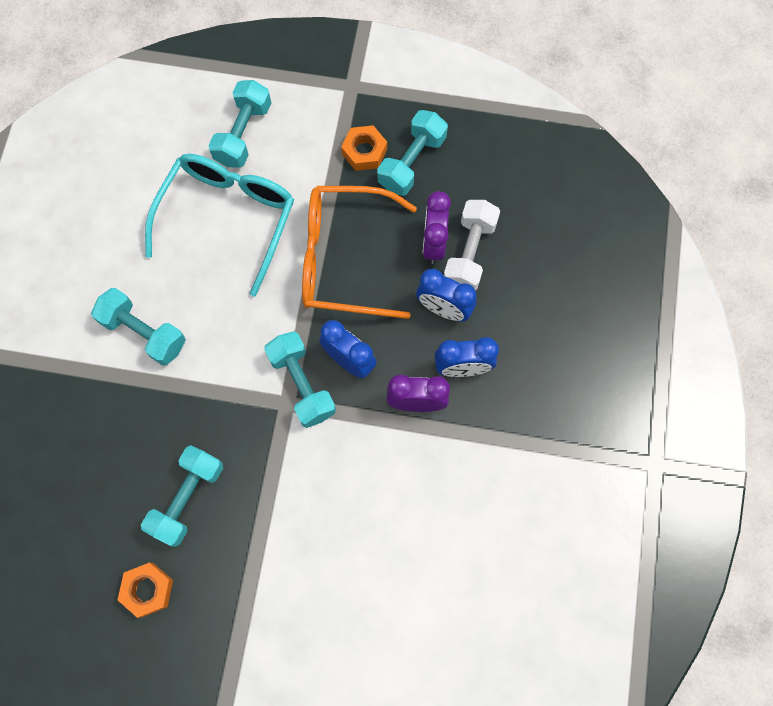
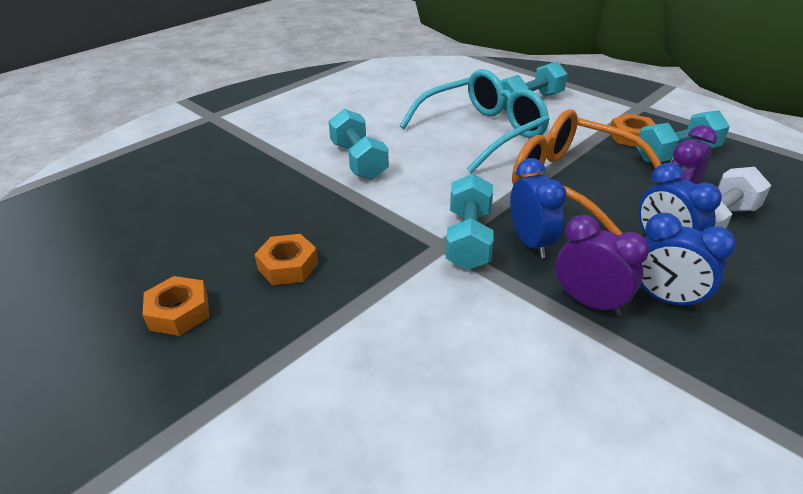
camera: 35 degrees right, 35 degrees down
(187, 498) = (288, 266): turquoise dumbbell -> orange nut

